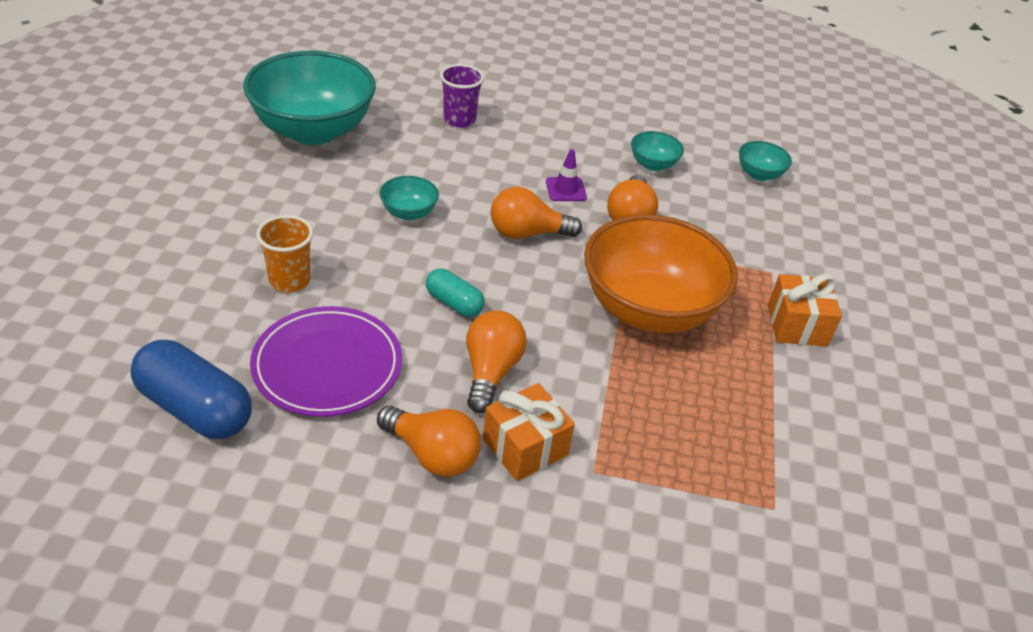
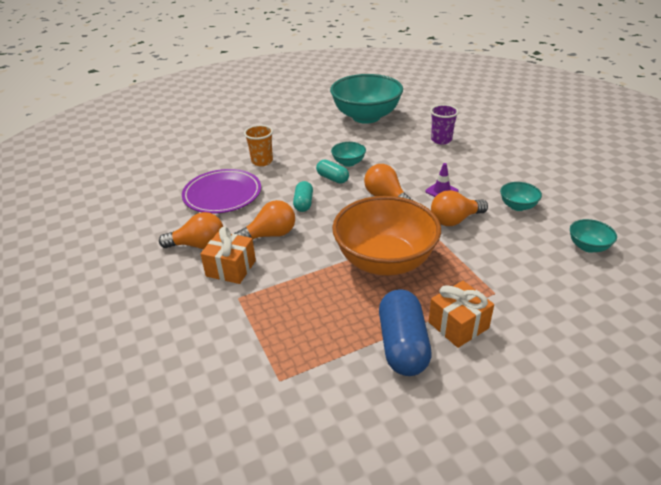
camera: 60 degrees right, 5 degrees down
(195, 408) = (166, 181): blue capsule -> blue capsule (403, 345)
(427, 246) = (332, 178): none -> turquoise capsule
(432, 454) = (198, 245): orange light bulb -> orange light bulb turned 90 degrees counterclockwise

